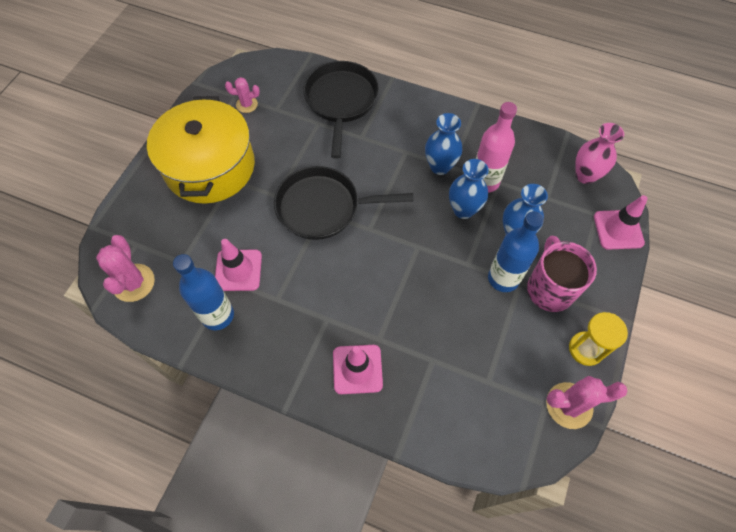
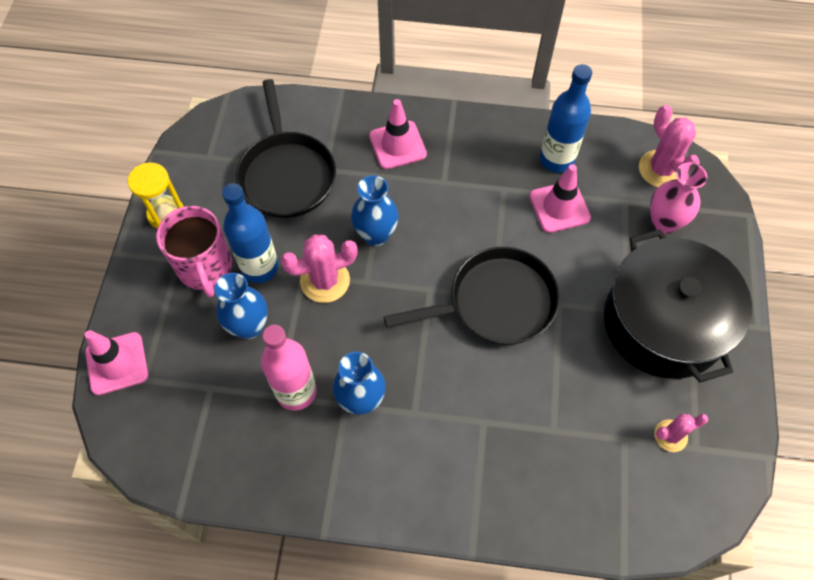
camera: 165 degrees right, 0 degrees up
(210, 167) = (663, 323): yellow pot -> black pot
(341, 101) = (535, 480): black pan -> black pan (286, 174)
(463, 210) = (319, 342): blue vase -> blue vase (376, 235)
(569, 405) = (185, 160): pink cactus -> pink cactus (325, 281)
(585, 175) = (155, 437): pink vase -> pink vase (664, 223)

